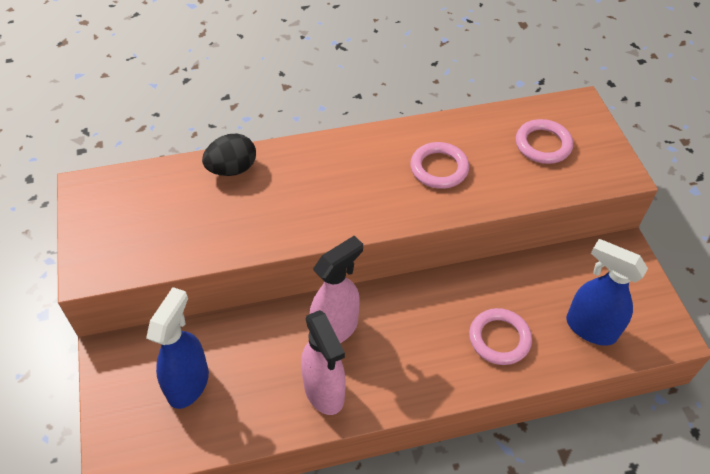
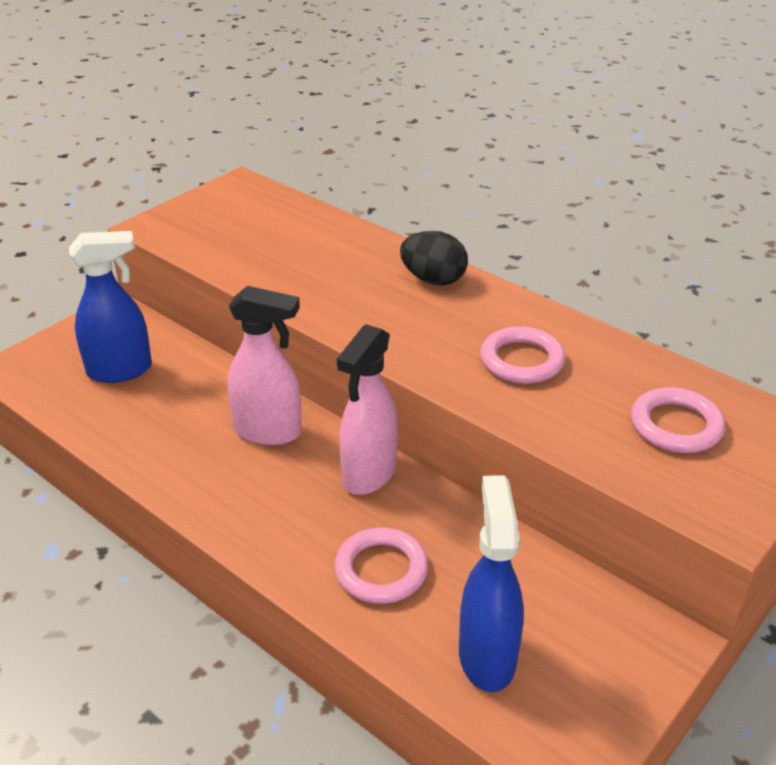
camera: 55 degrees right, 15 degrees down
(232, 169) = (351, 239): black egg -> black egg (433, 280)
(324, 392) = (183, 460): pink spray bottle -> pink spray bottle (369, 474)

